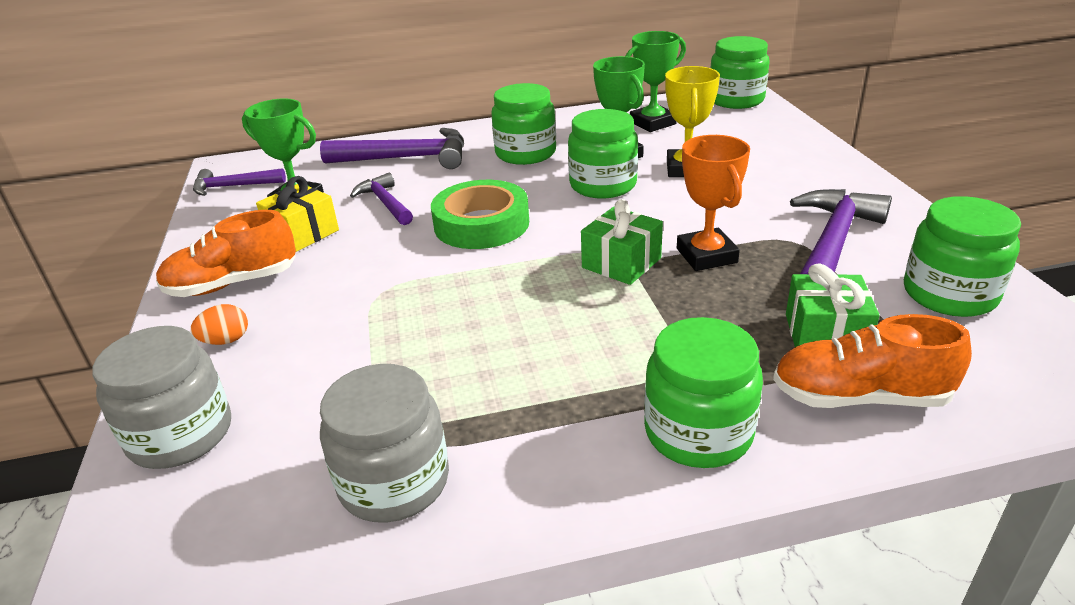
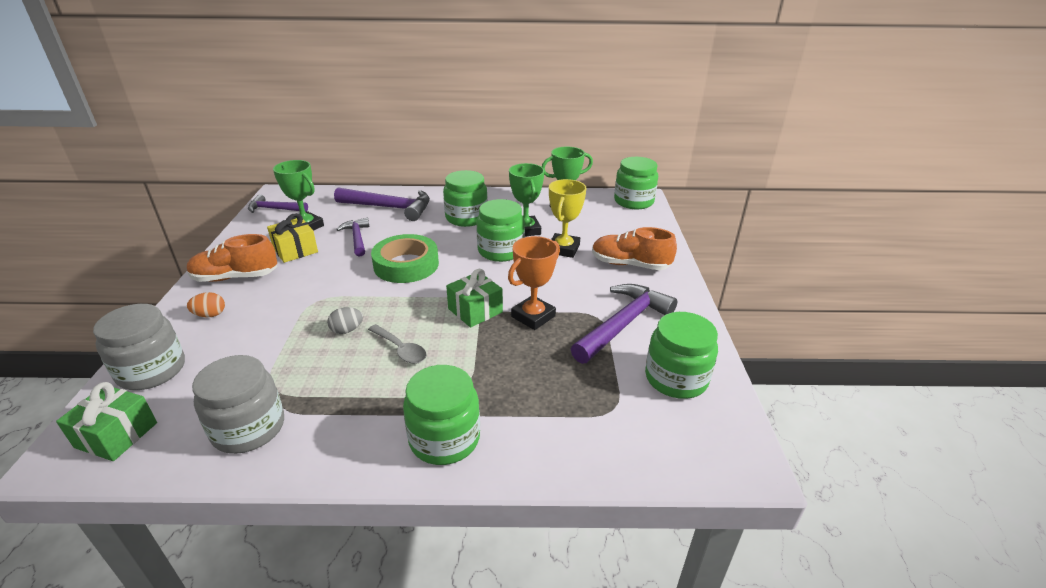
camera: 10 degrees right, 0 degrees up
(454, 321) = (347, 330): none -> grey egg
(551, 331) = (400, 349): none -> grey spoon
(706, 255) = (533, 316): orange trophy -> orange trophy turned 45 degrees clockwise
(825, 335) = (571, 390): green gift -> green gift (116, 435)
(859, 397) = (562, 438): orange shoe -> orange shoe (630, 264)

